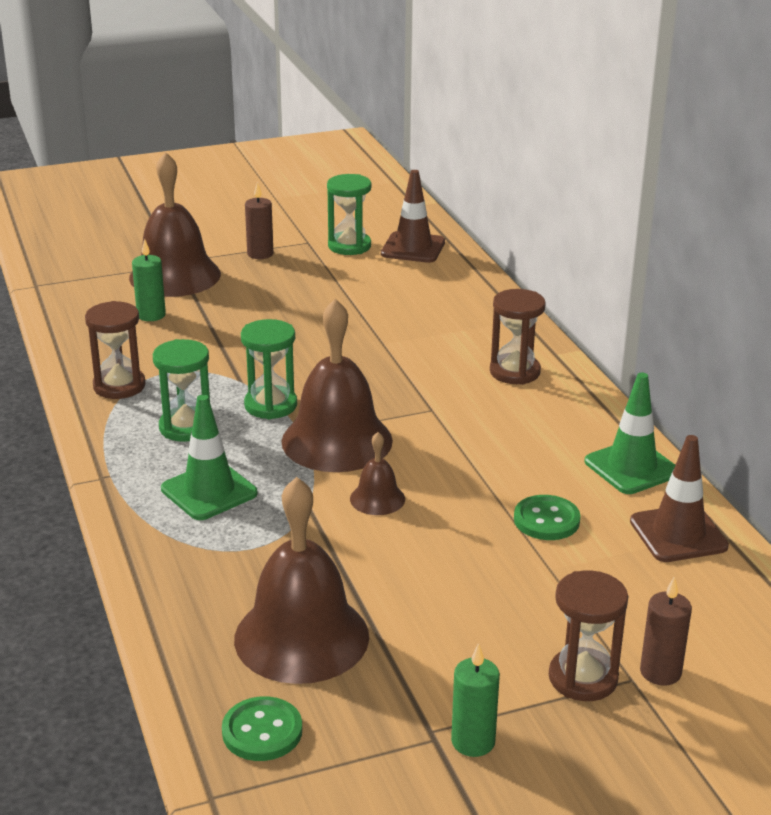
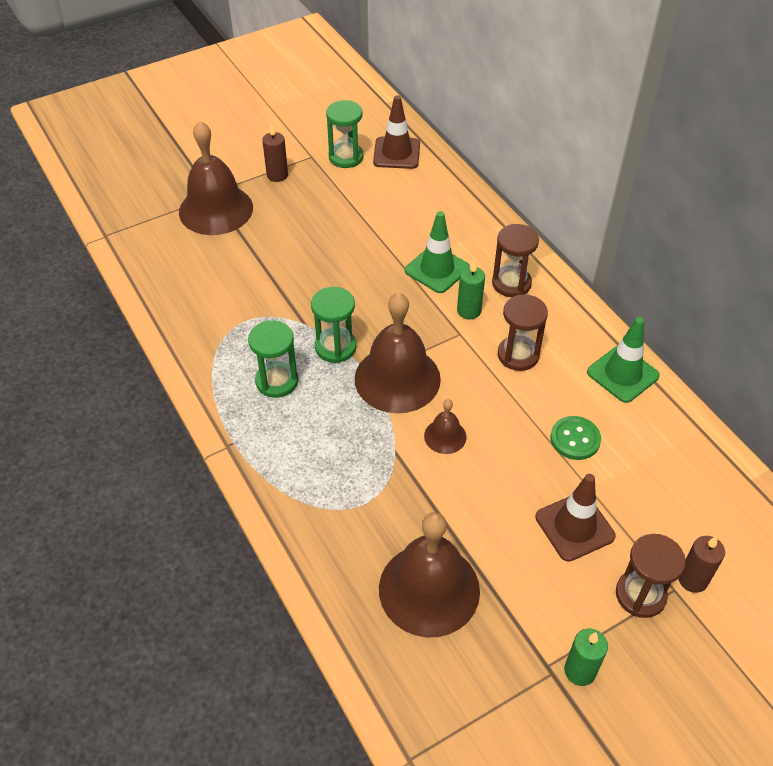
camera: 10 degrees left, 20 degrees up
(119, 386) = (210, 343): brown hourglass -> brown hourglass (518, 355)
(151, 315) = (210, 258): green candle -> green candle (469, 311)
(209, 491) = (315, 448): green traffic cone -> green traffic cone (437, 269)
(262, 731) = (427, 689): green button -> none
(678, 534) = (672, 438): brown traffic cone -> brown traffic cone (574, 526)

